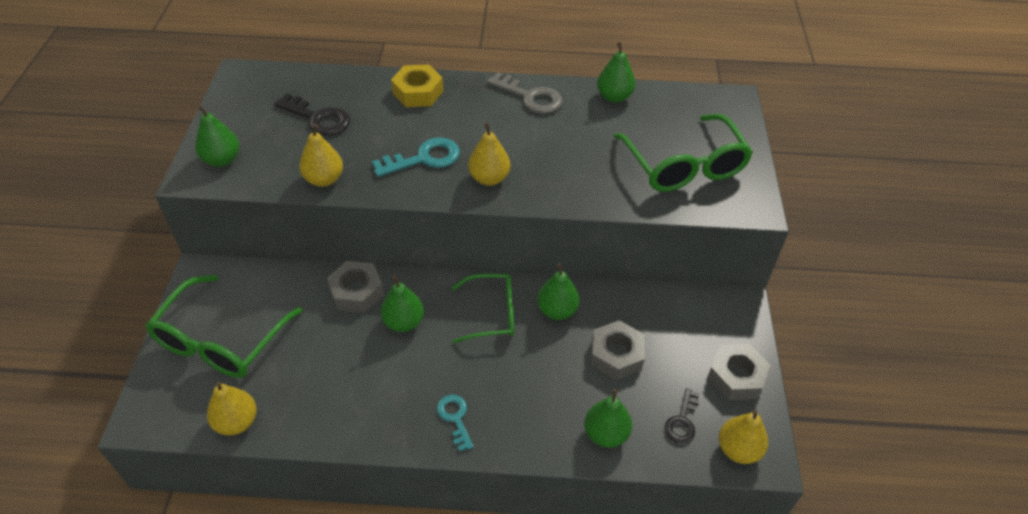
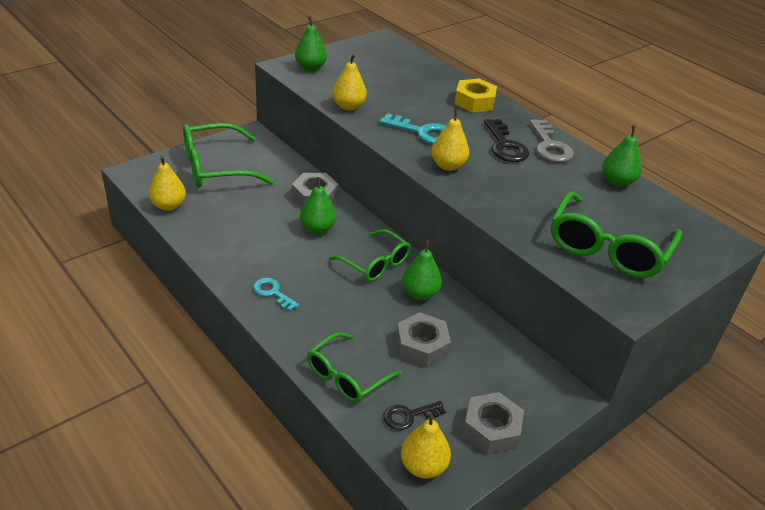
camera: 45 degrees right, 10 degrees down
(318, 118) = (392, 80): black key -> black key (505, 146)
(455, 418) = (272, 293): turquoise key -> turquoise key turned 75 degrees counterclockwise
(606, 434) = (346, 377): green pear -> green glasses

